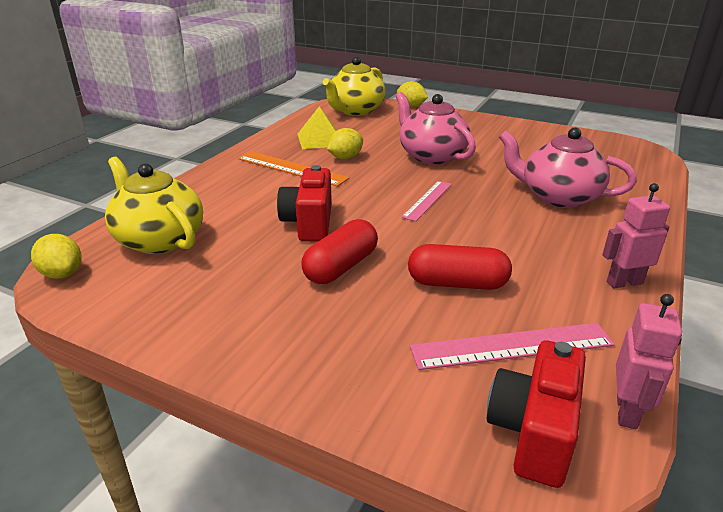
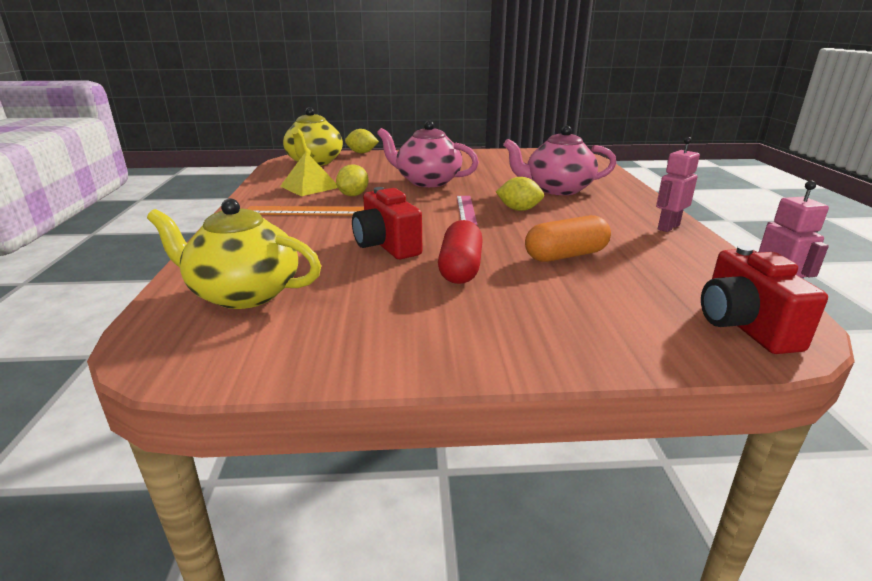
camera: 30 degrees left, 5 degrees down
(62, 274) = (158, 353): yellow lemon -> yellow lemon (519, 209)
(457, 283) = (566, 255): red capsule -> orange capsule
(512, 346) = (657, 282): pink ruler -> none

